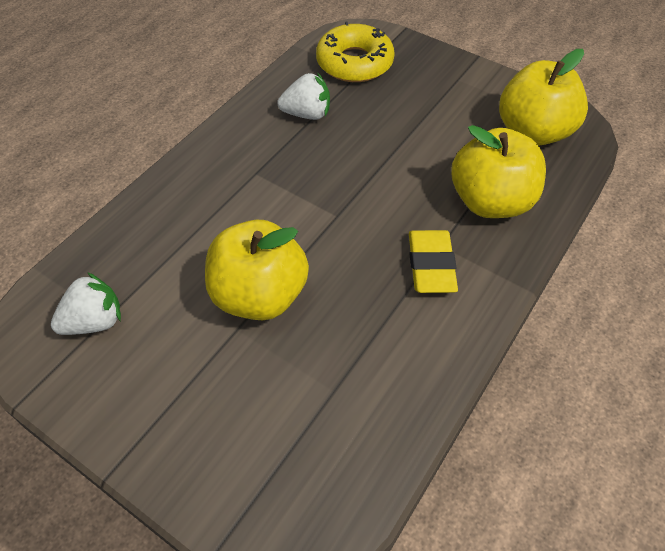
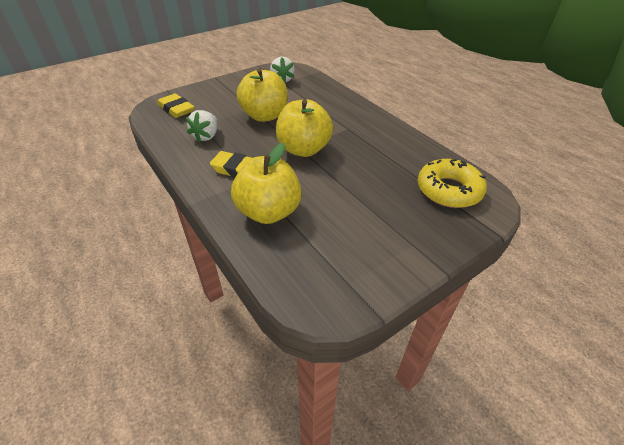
camera: 110 degrees right, 10 degrees down
(294, 473) = (176, 109): none -> yellow eraser
(307, 114) = (393, 155): white strawberry -> white strawberry (206, 136)
(533, 132) = (325, 267): yellow apple -> yellow apple (303, 149)

